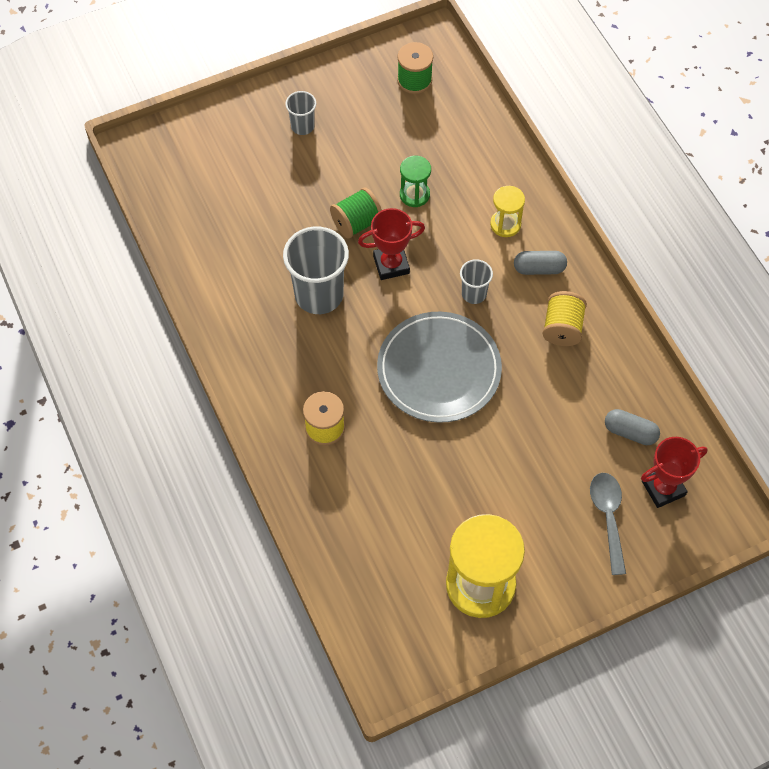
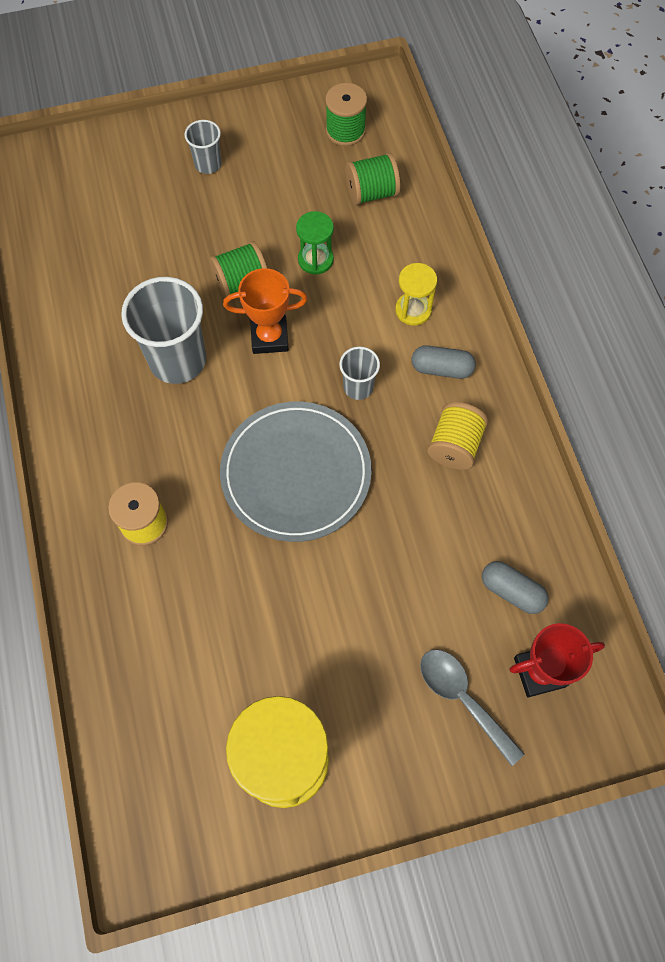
camera: 10 degrees right, 5 degrees up
(391, 264) = (269, 337): red trophy -> orange trophy
(449, 131) = (371, 193): none -> green spool
(608, 517) = (462, 699): grey spoon -> grey spoon turned 45 degrees counterclockwise

